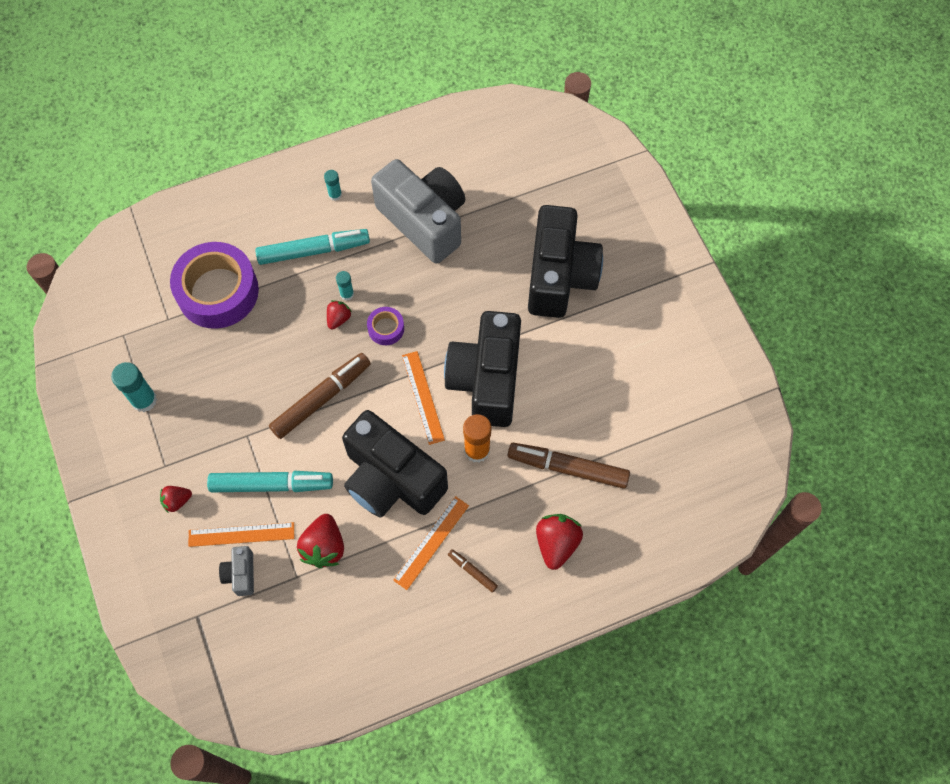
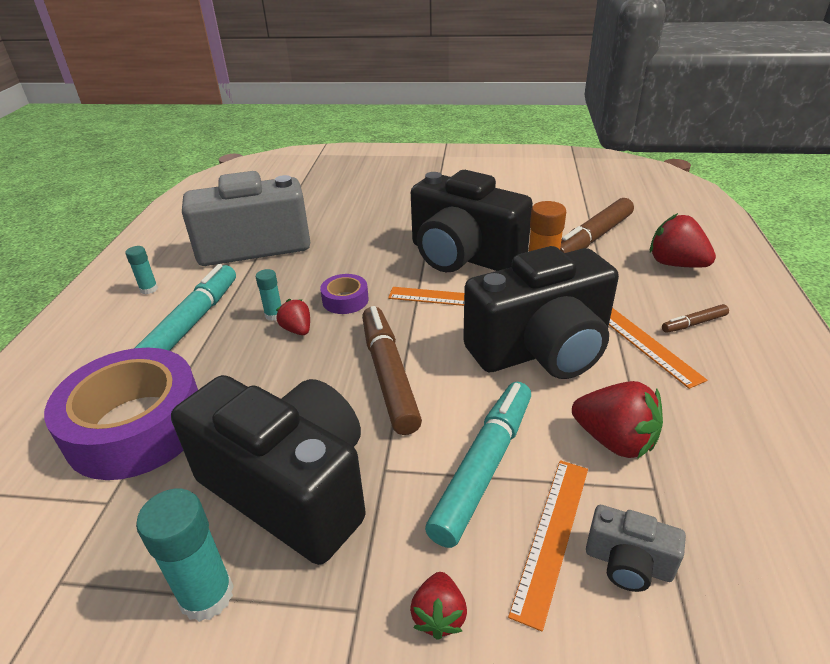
camera: 60 degrees left, 30 degrees down
(559, 276) = (392, 197): black camera -> black camera (290, 488)

